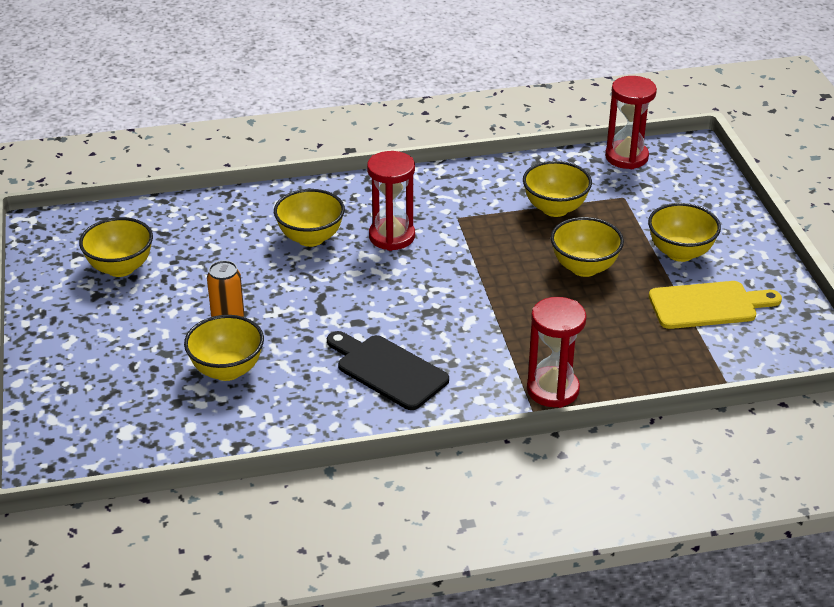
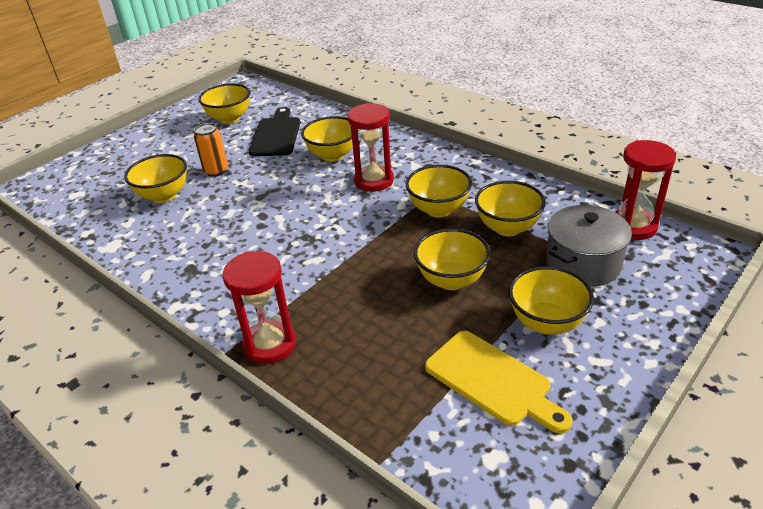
camera: 55 degrees right, 0 degrees up
(388, 370) = (220, 253): black cutting board -> black cutting board (276, 135)
(485, 226) = (438, 210): none -> yellow bowl
(639, 202) = (583, 263): none -> grey pot

